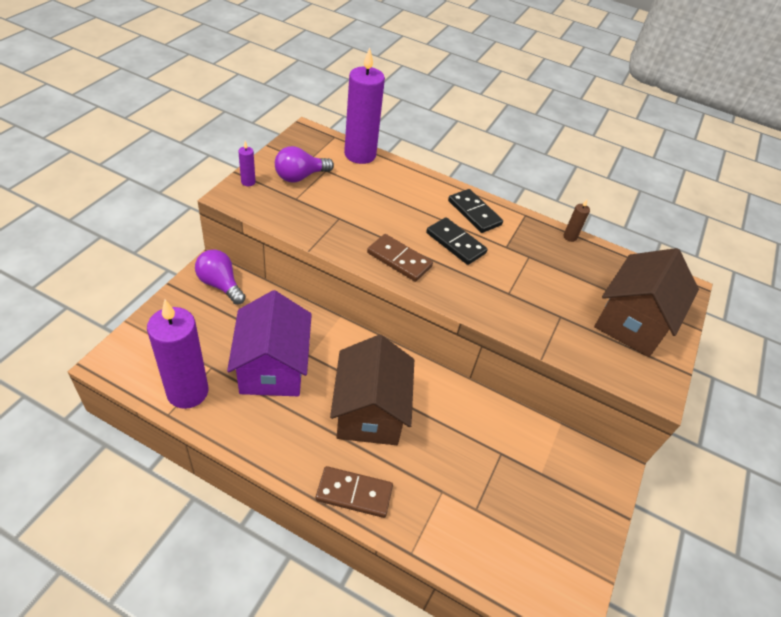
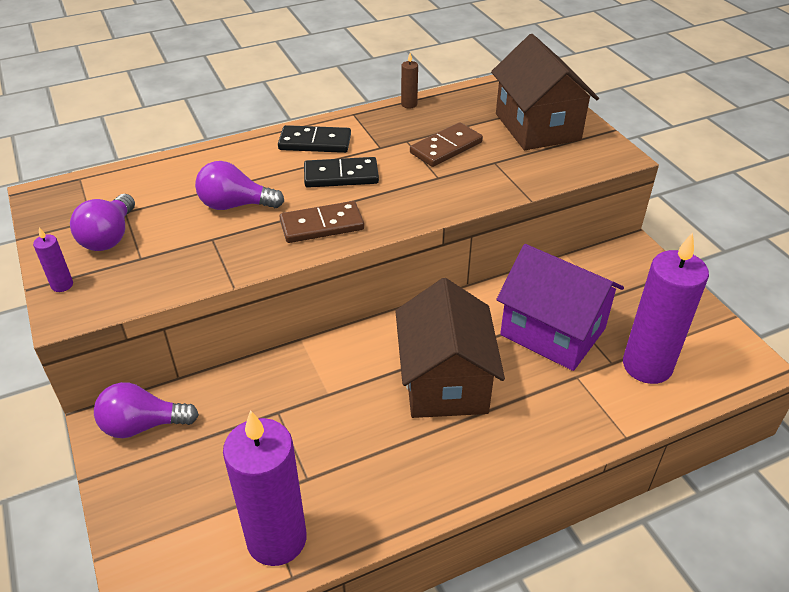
camera: 45 degrees left, 5 degrees down
(272, 367) = (315, 436): purple house -> purple house (553, 331)
(354, 493) = (531, 447): brown domino -> brown domino (446, 148)
(360, 154) = (134, 174): purple candle -> purple candle (647, 366)
(369, 411) = (445, 381): brown house -> brown house turned 45 degrees clockwise
(377, 211) = (235, 205): none -> purple light bulb

